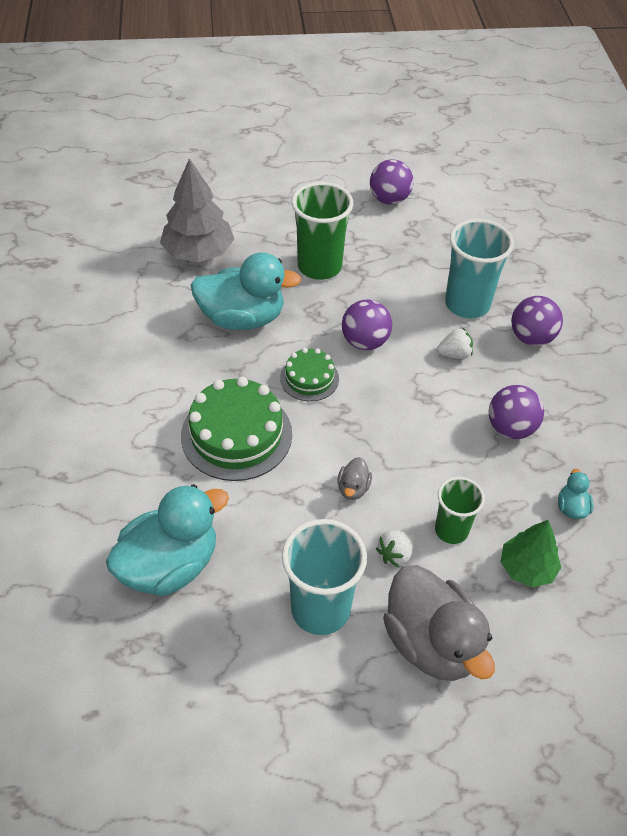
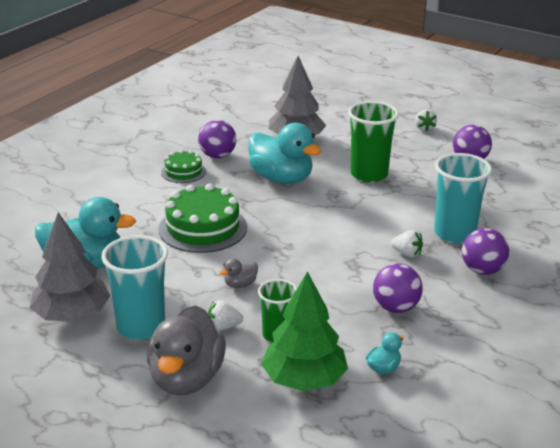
camera: 40 degrees right, 20 degrees down
(235, 644) = (72, 315): none -> grey tree
(307, 174) = (424, 128): none -> white strawberry
(309, 378) = (285, 222): green cake -> green cake (183, 172)
(365, 342) = (349, 221): purple ball -> purple ball (217, 156)
(526, 568) = (304, 380): green tree -> green tree, size x1.59

